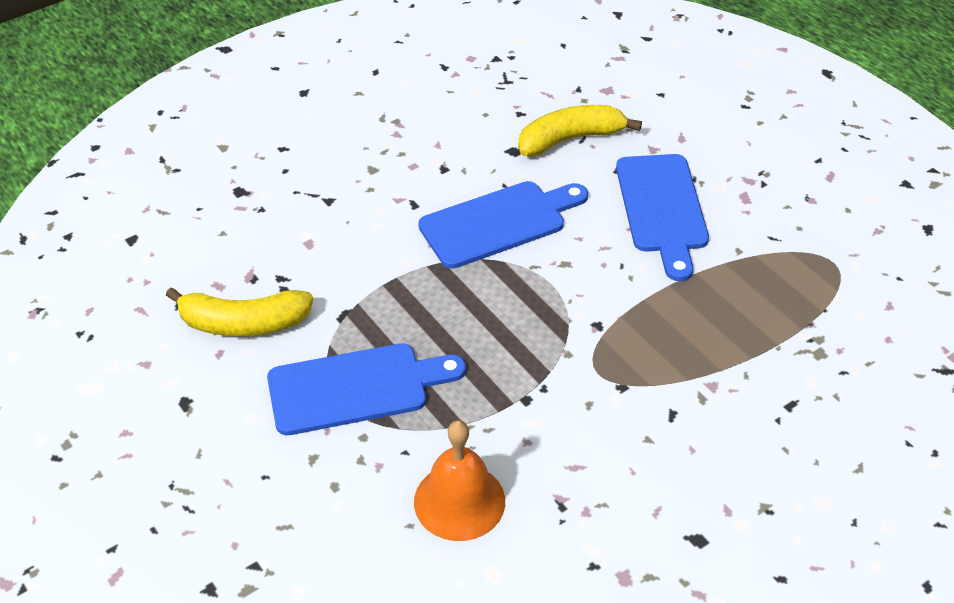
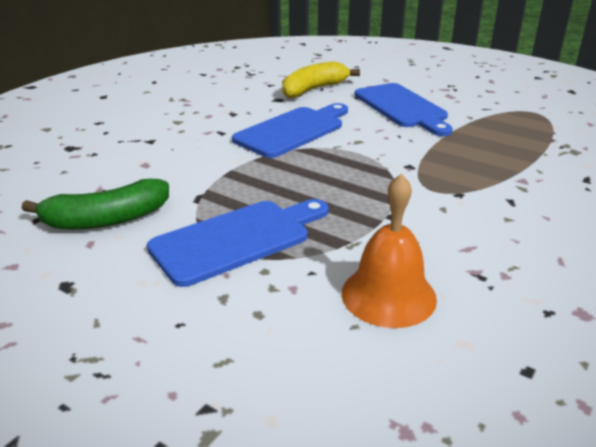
camera: 20 degrees left, 15 degrees down
(243, 323) = (106, 219): yellow banana -> green banana

